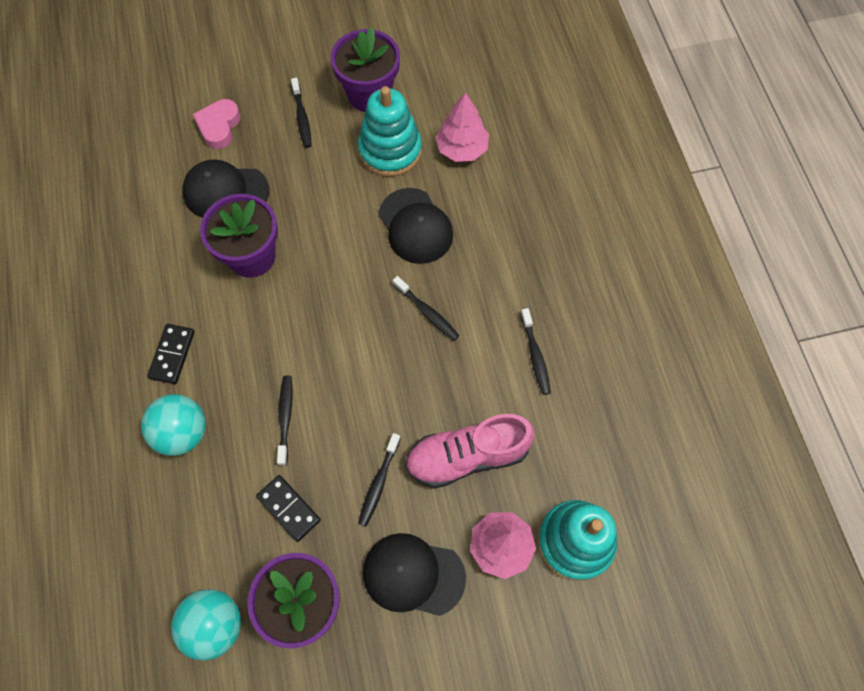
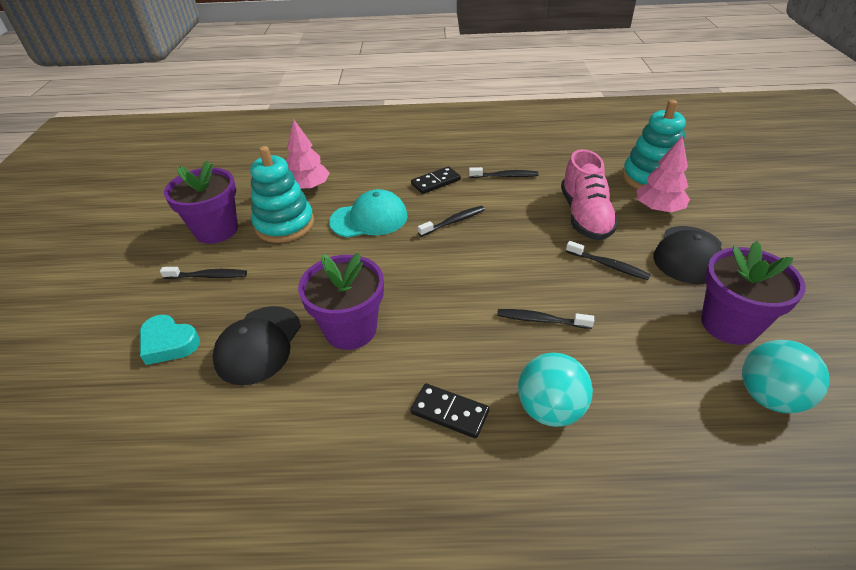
camera: 75 degrees left, 25 degrees down
(219, 126) = (169, 343): pink heart -> turquoise heart
(288, 508) = (636, 326): black domino -> black domino (436, 182)
(415, 226) = (369, 219): black cap -> turquoise cap

